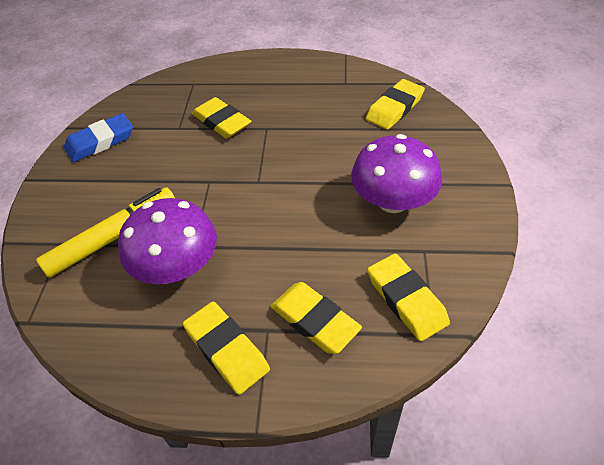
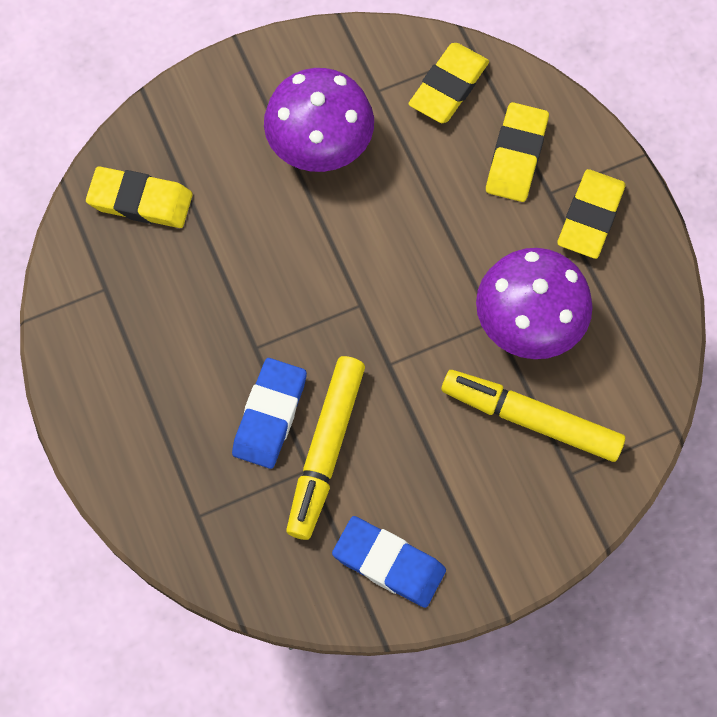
camera: 120 degrees left, 20 degrees up
(182, 137) = (326, 450): none -> yellow marker
(222, 122) = (269, 415): yellow eraser -> blue eraser

